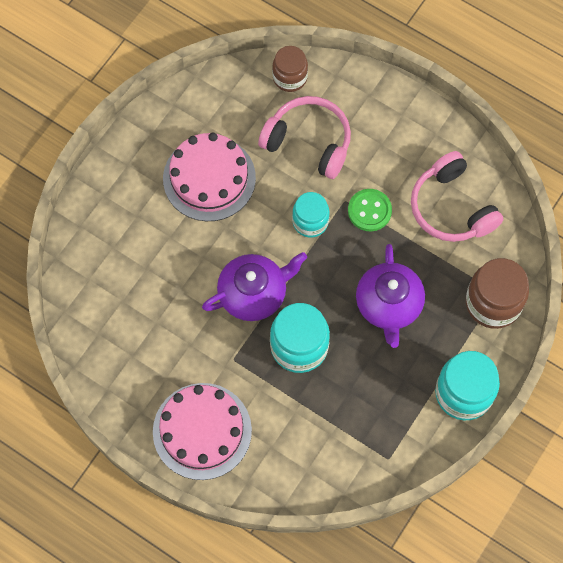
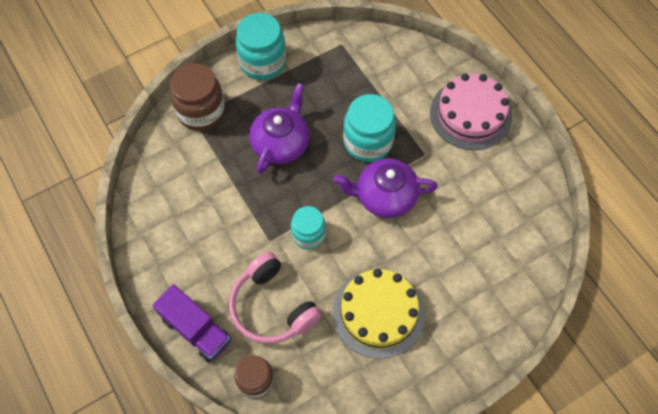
camera: 155 degrees left, 5 degrees down
(209, 178) = (378, 313): pink cake -> yellow cake
(365, 95) = (196, 329): none -> purple truck
(369, 211) = (254, 222): green button -> none
(451, 208) = (185, 196): pink headphones -> none

